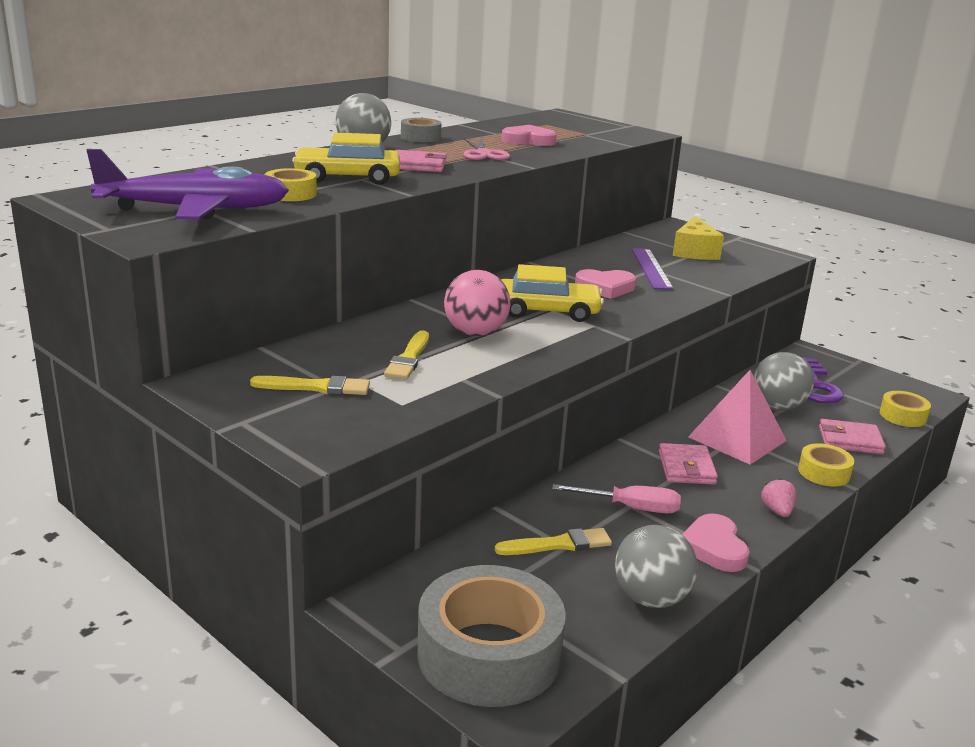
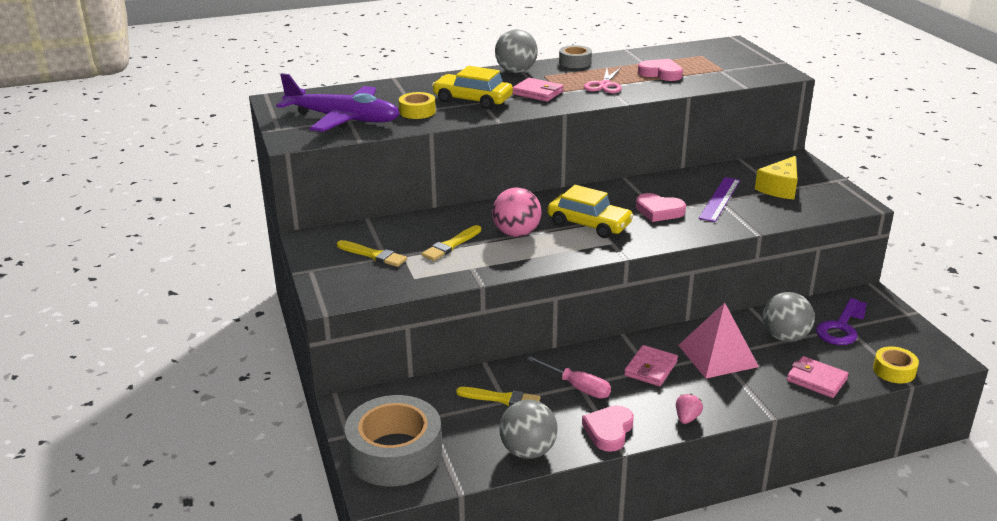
camera: 30 degrees right, 5 degrees up
(824, 472) = (761, 400): yellow tape -> none

